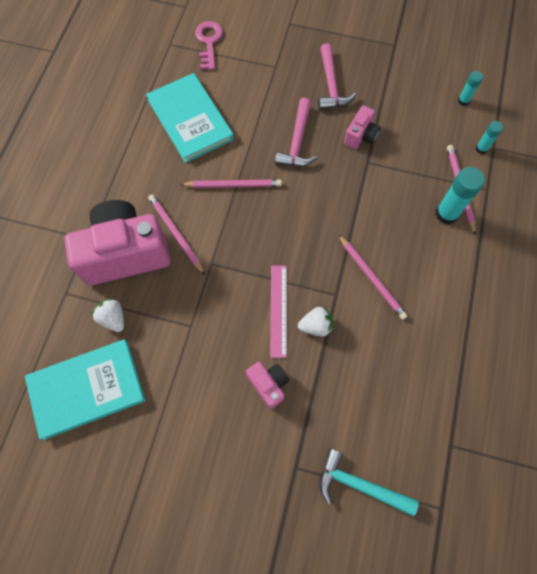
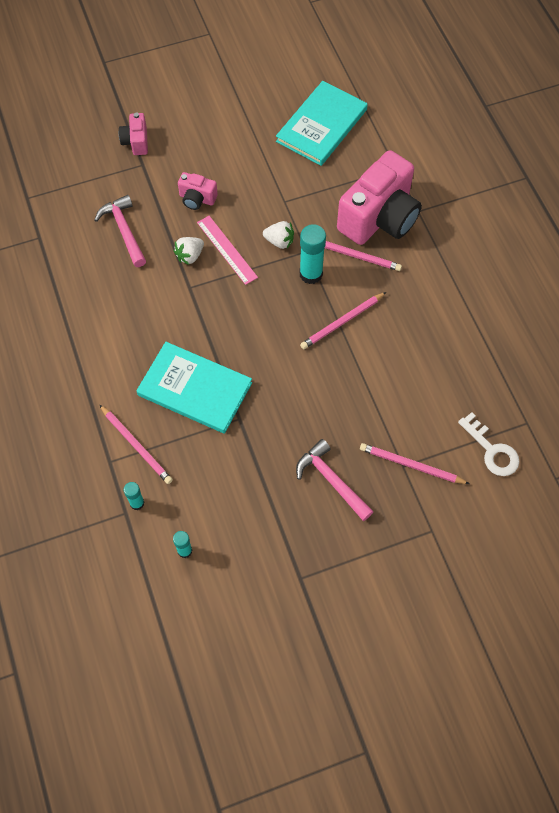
camera: 145 degrees right, 5 degrees down
(113, 318) = (345, 173): white strawberry -> white strawberry (279, 241)
(190, 119) = (433, 357): turquoise book -> turquoise book (195, 389)
(209, 42) = (492, 450): pink key -> white key
(297, 142) = (318, 397): pink hammer -> pink hammer (124, 230)
(359, 485) = (92, 179): turquoise hammer -> none
(360, 136) = (263, 441): pink camera -> pink camera (136, 142)
(371, 278) = (168, 317): pink pencil -> pink pencil (411, 465)
(446, 214) = (135, 412): turquoise glue stick -> turquoise glue stick (311, 274)

